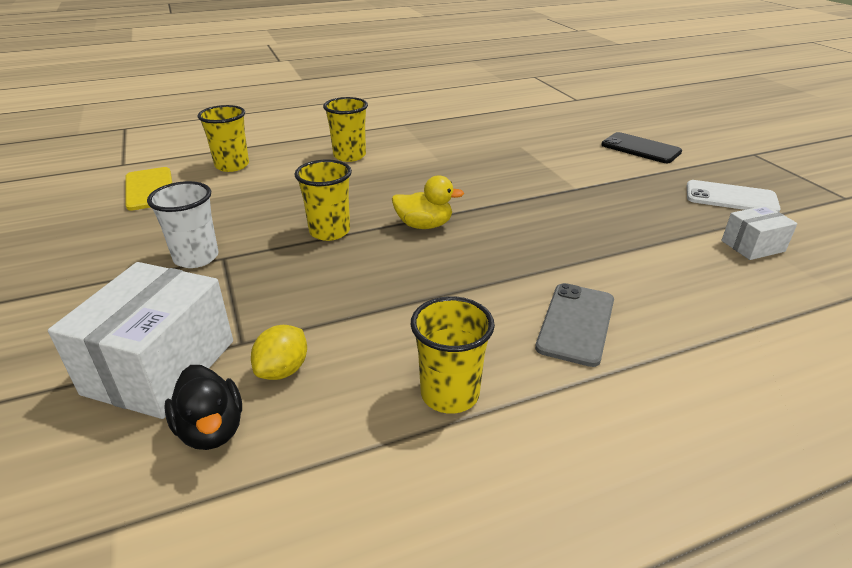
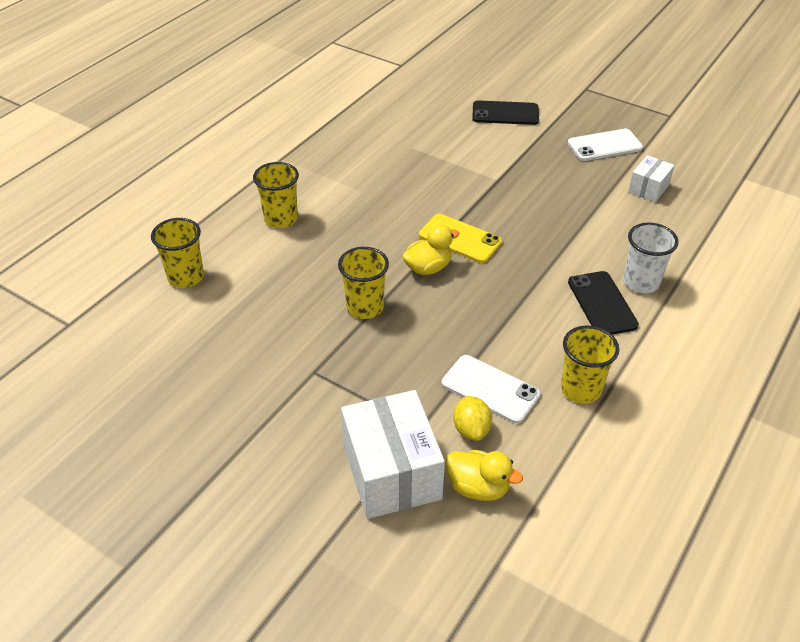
camera: 35 degrees left, 10 degrees up
(149, 189) = (145, 339): yellow phone -> yellow phone (460, 239)
(196, 258) = (293, 382): white cup -> white cup (641, 282)
(211, 430) = (478, 487): black duck -> yellow duck
(351, 344) = (490, 389): none -> white phone
(576, 323) = (602, 303): grey phone -> black phone

